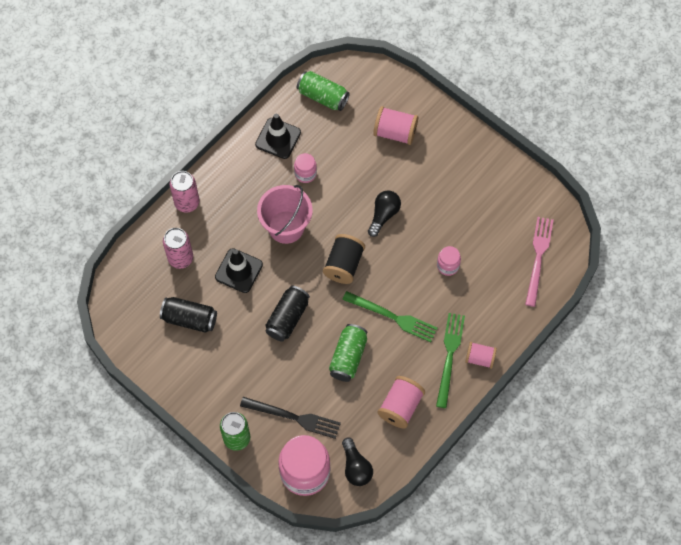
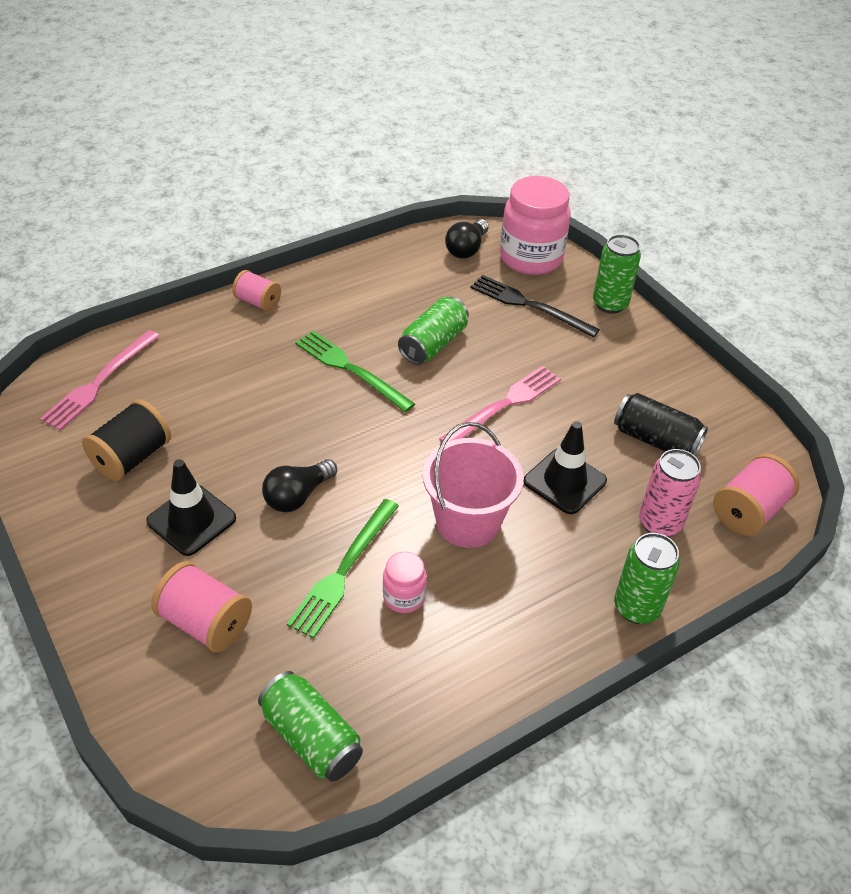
camera: 165 degrees left, 20 degrees down
(187, 203) = (636, 607): pink can -> green can
(278, 138) = (433, 677): black traffic cone -> black traffic cone (191, 520)
(287, 318) = (504, 405): black can -> pink fork
(344, 265) = (393, 447): black spool -> black spool (131, 457)
(356, 467) = (467, 249): black light bulb -> black light bulb turned 150 degrees counterclockwise
(400, 407) = (386, 284): pink spool -> pink spool (748, 511)
(447, 266) = (237, 406): pink jar -> none
(449, 356) = (296, 313): green fork -> green fork (344, 570)

